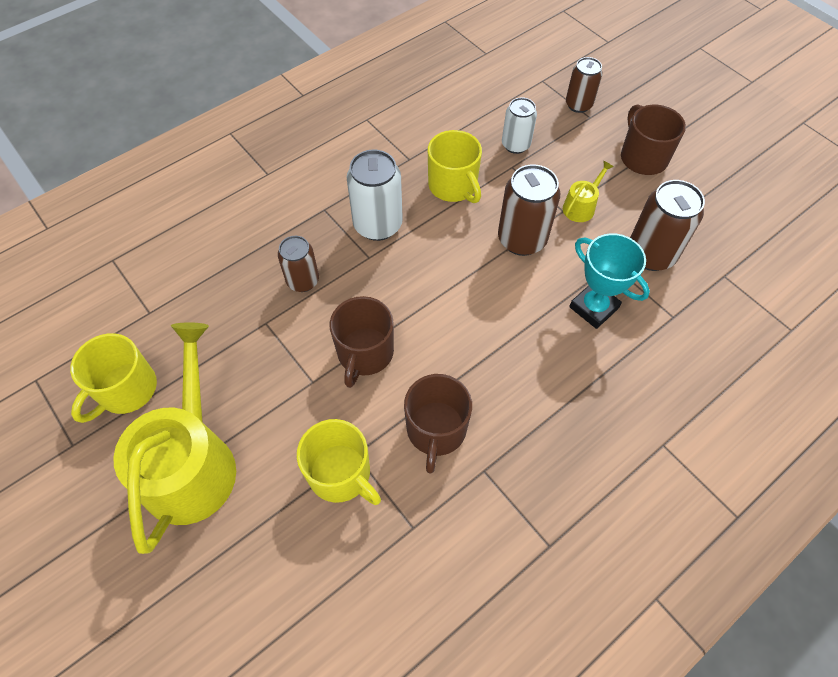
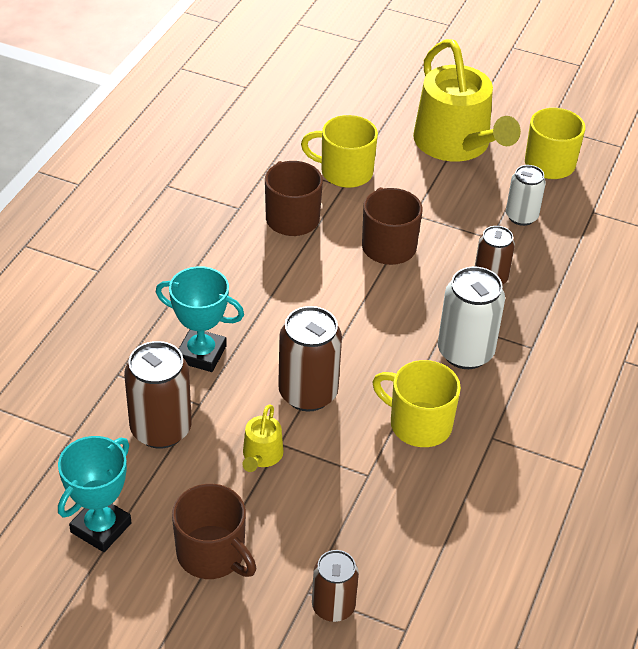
camera: 150 degrees right, 15 degrees down
(515, 145) = (381, 507): white can -> white can (521, 216)
(716, 200) = (101, 528): none -> turquoise trophy

